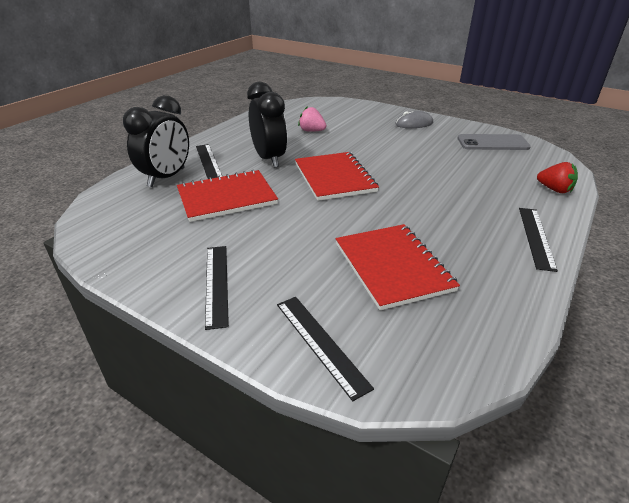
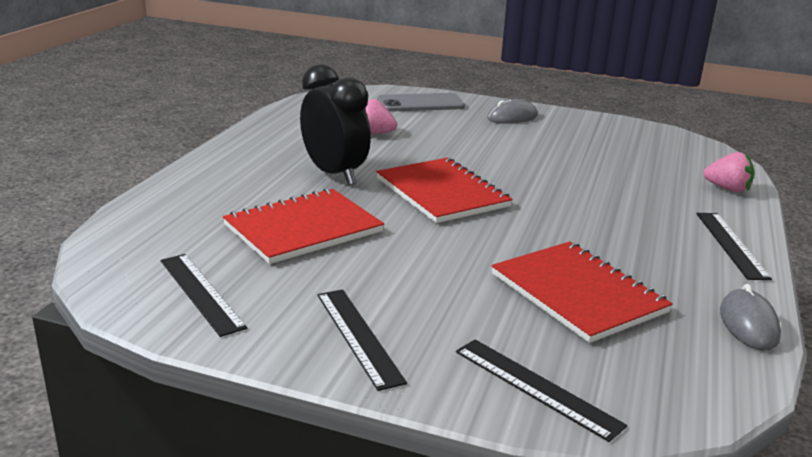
camera: 15 degrees left, 10 degrees down
(167, 177) = (193, 208): black clock -> none
(208, 162) = (244, 183): black ruler -> black ruler (201, 293)
(492, 143) = (627, 137): grey phone -> grey phone (420, 103)
(519, 309) = (748, 324): none -> grey mouse
(554, 190) = (727, 189): red strawberry -> pink strawberry

